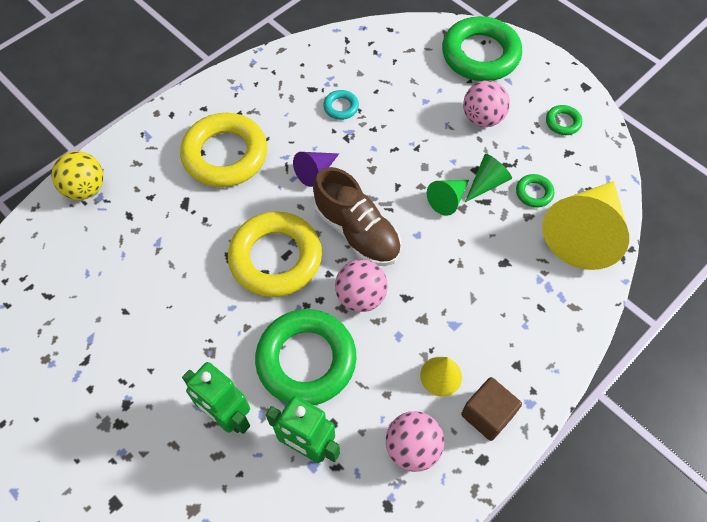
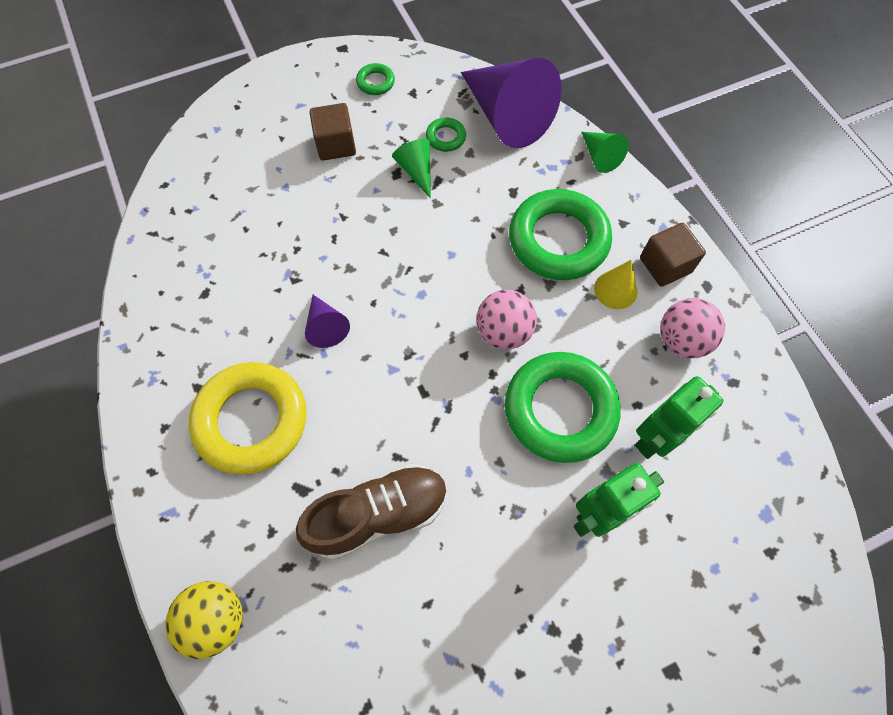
camera: 70 degrees left, 5 degrees up
(275, 258) = (423, 404): yellow ring -> none
(341, 107) = (248, 271): turquoise ring -> none
(357, 232) = (423, 310): brown shoe -> brown shoe (379, 514)
(447, 200) = (421, 212): green cone -> green cone (600, 157)
(480, 55) = (252, 115): green ring -> green ring (558, 240)
(482, 118) = (336, 145): pink ball -> brown cube
(584, 233) = (506, 117): yellow cone -> purple cone

